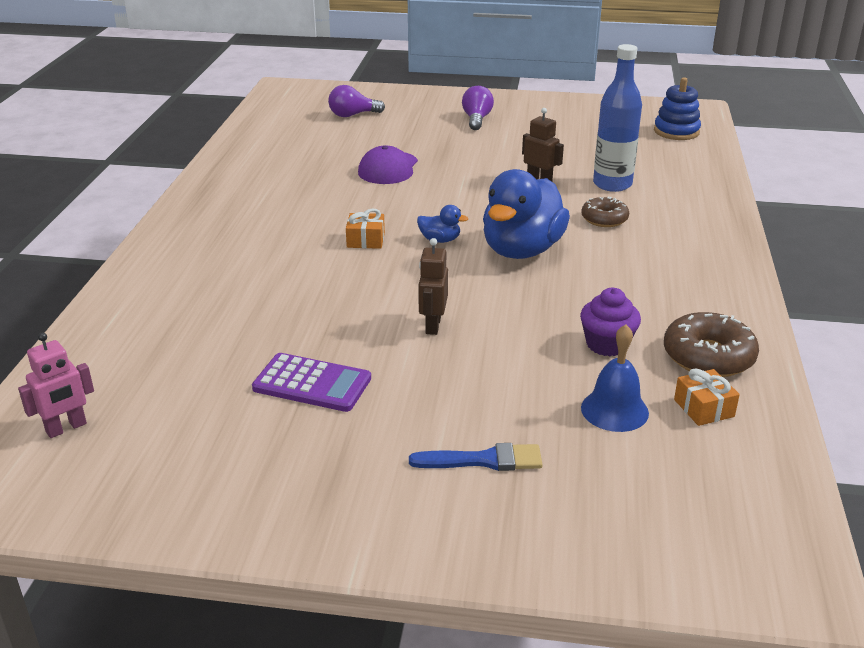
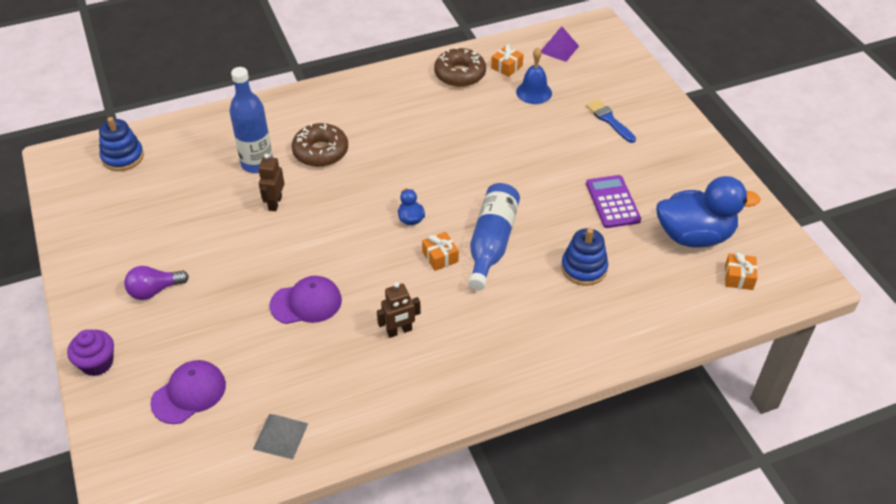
camera: 120 degrees left, 15 degrees up
(66, 428) = (738, 277): pink robot -> orange gift
(239, 317) = (584, 268): none -> blue stacking toy
(268, 135) = (280, 436): none -> grey pyramid
(349, 274) = (491, 243): none -> blue bottle
(352, 115) = (189, 393): purple light bulb -> purple cap
(432, 325) = (517, 180): brown robot -> brown robot (399, 331)
(522, 250) = (396, 175): blue duck -> blue duck (694, 236)
(604, 219) = (320, 152): brown donut -> brown donut, size x1.55
(607, 344) = (478, 109): purple cupcake -> purple cupcake (97, 363)
(730, 490) = (559, 49): none -> purple pyramid

